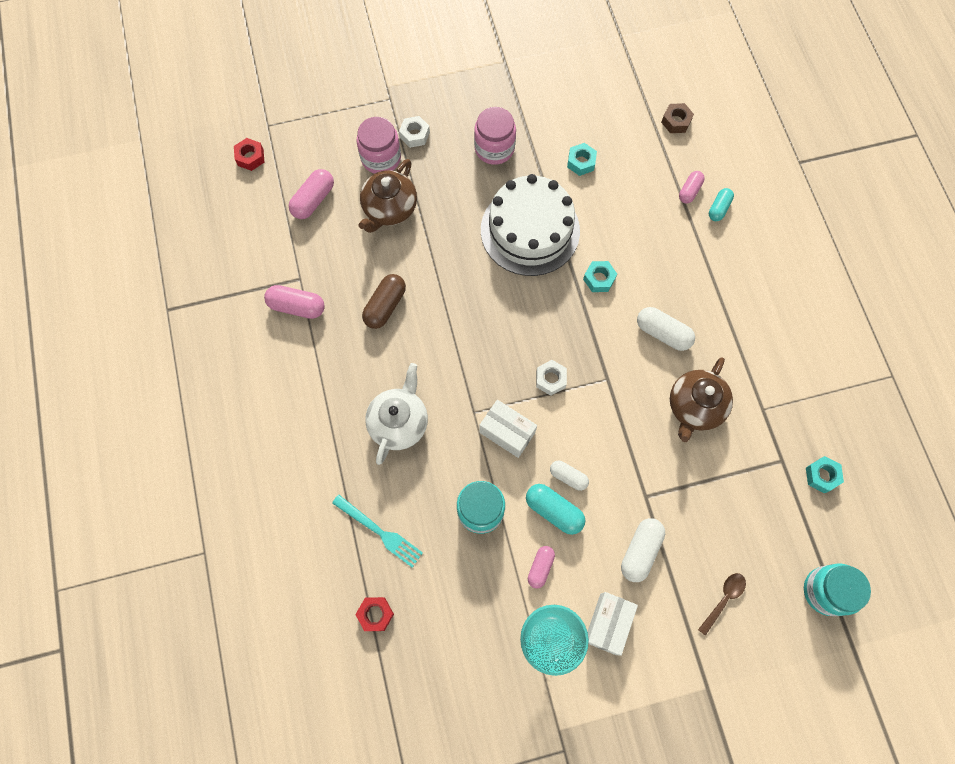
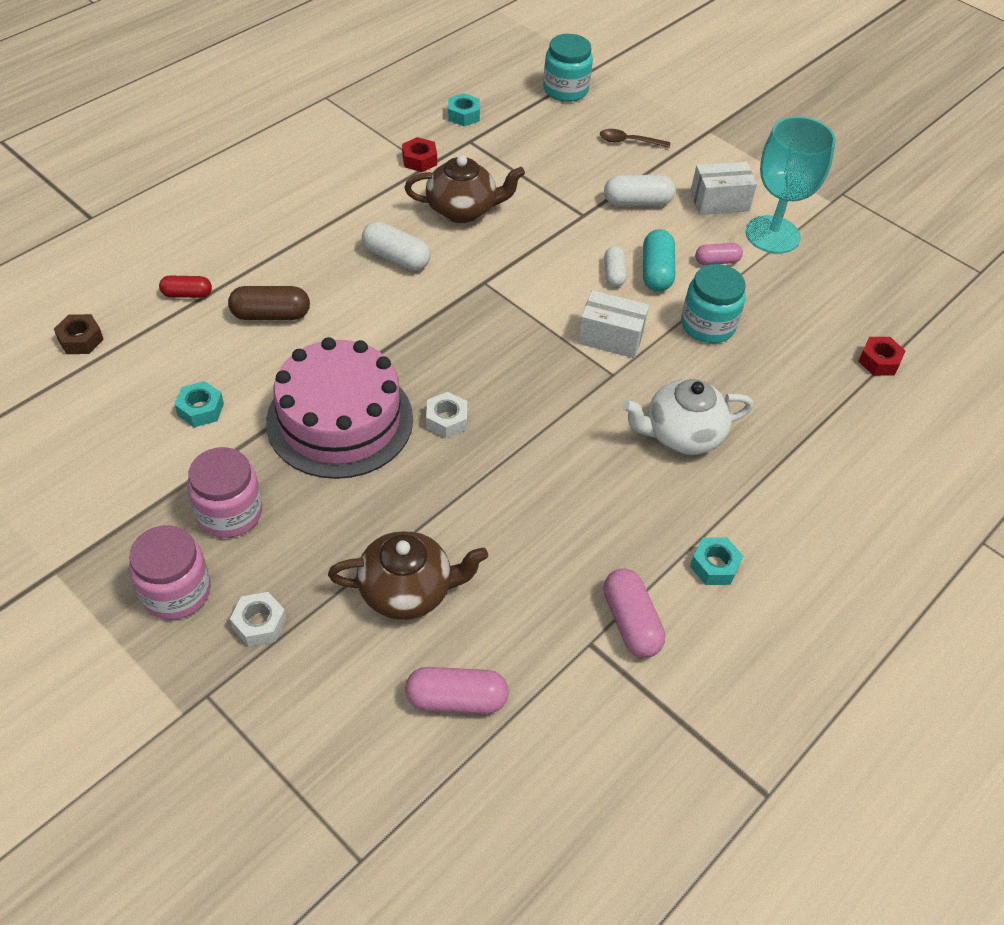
camera: 125 degrees left, 20 degrees down
(250, 157) = (438, 847): red nut -> red nut (419, 160)
(380, 532) = (805, 395): turquoise fork -> none
(381, 158) = (327, 647): pink jar -> pink jar (176, 591)
(385, 306) = (553, 521): brown capsule -> brown capsule (271, 315)
(507, 432) = (610, 337): white box -> white box turned 75 degrees counterclockwise
(530, 230) = (340, 420): white cake -> pink cake
(550, 379) = (521, 326): white nut -> white nut (446, 420)
(599, 279) = (365, 331): turquoise nut -> turquoise nut (714, 566)
(663, 333) = (396, 258): white capsule -> white capsule turned 60 degrees counterclockwise
(689, 191) = (187, 294): pink capsule -> red capsule
(719, 208) = (198, 263): turquoise capsule -> none

